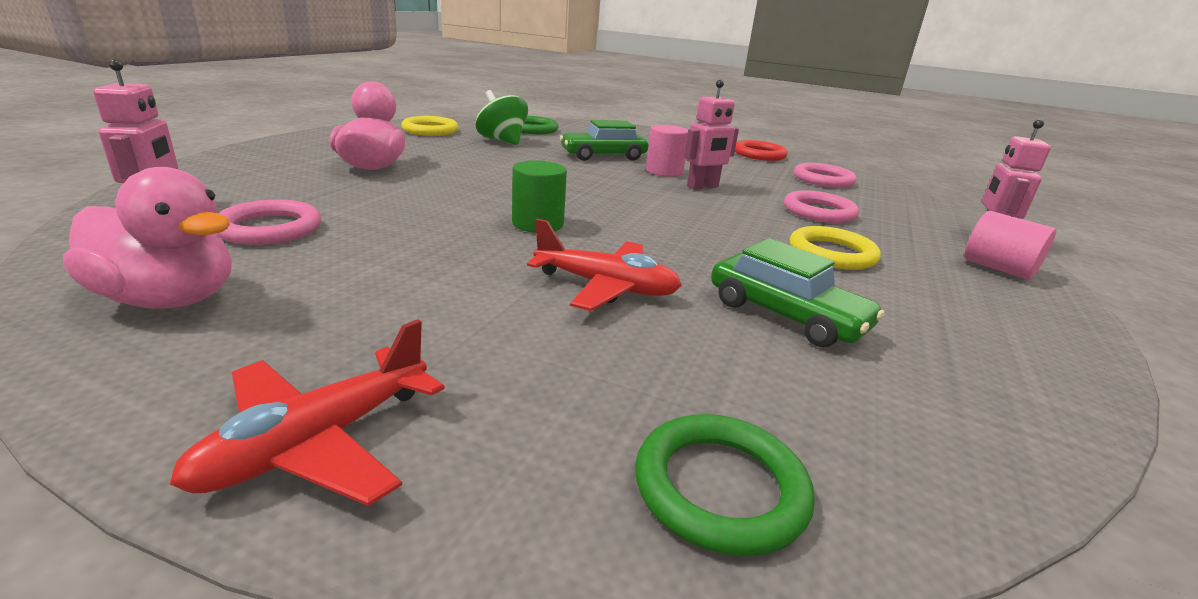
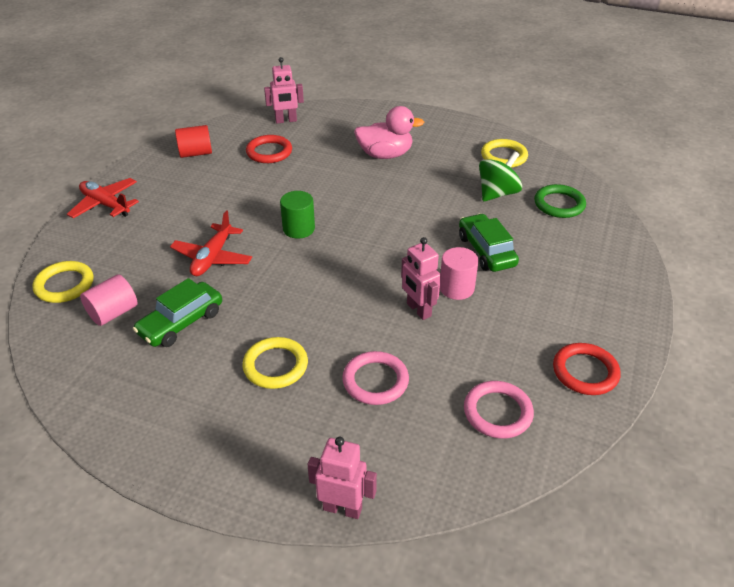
camera: 90 degrees right, 15 degrees up
(169, 299) = (196, 153): pink duck -> red cylinder
(270, 228) = (269, 152): pink ring -> red ring
(720, 488) = (64, 285): green ring -> yellow ring
(998, 268) = (262, 474): pink cylinder -> pink cylinder (113, 313)

